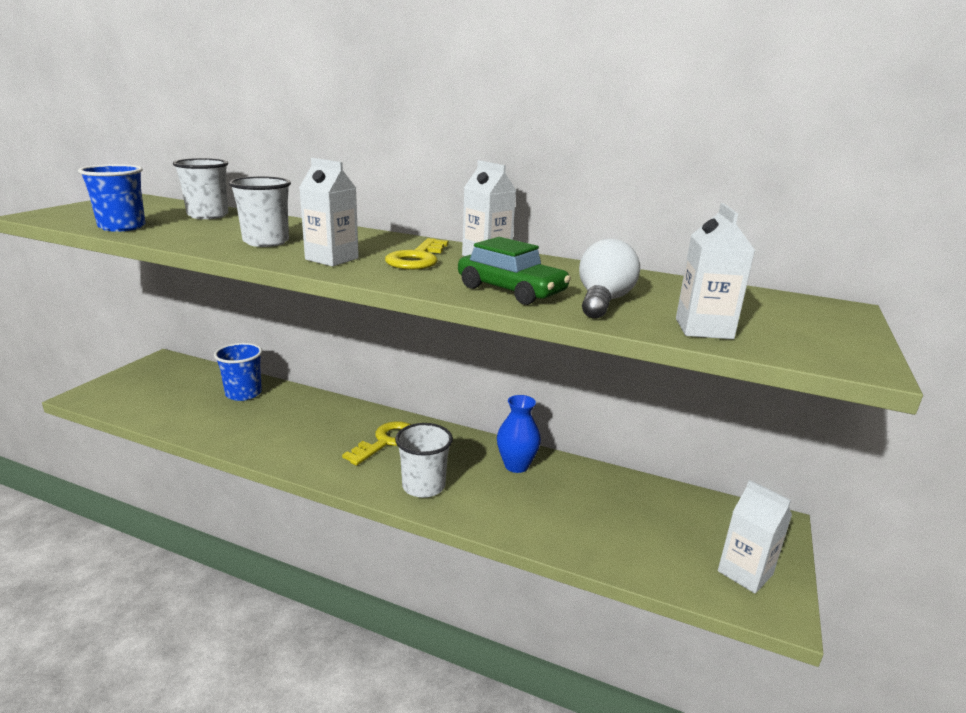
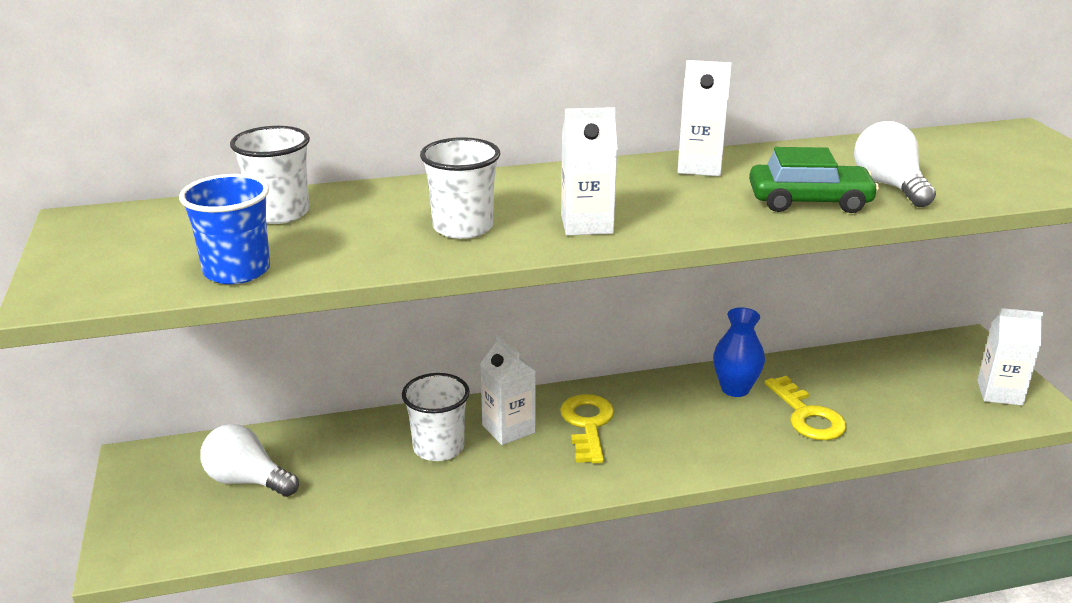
camera: 35 degrees left, 5 degrees up
(183, 389) = (247, 480): none -> white light bulb
(243, 393) = (337, 449): blue cup -> none
(417, 259) = (654, 193): yellow key -> yellow key (807, 416)
(423, 486) = (691, 450): white cup -> white cup (438, 447)
(703, 329) = (995, 187): white carton -> white carton (508, 429)

